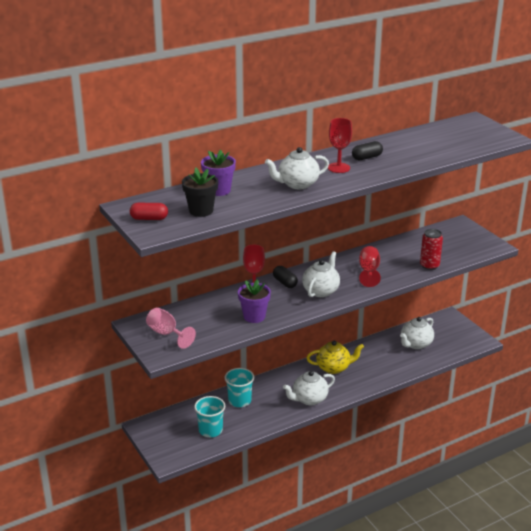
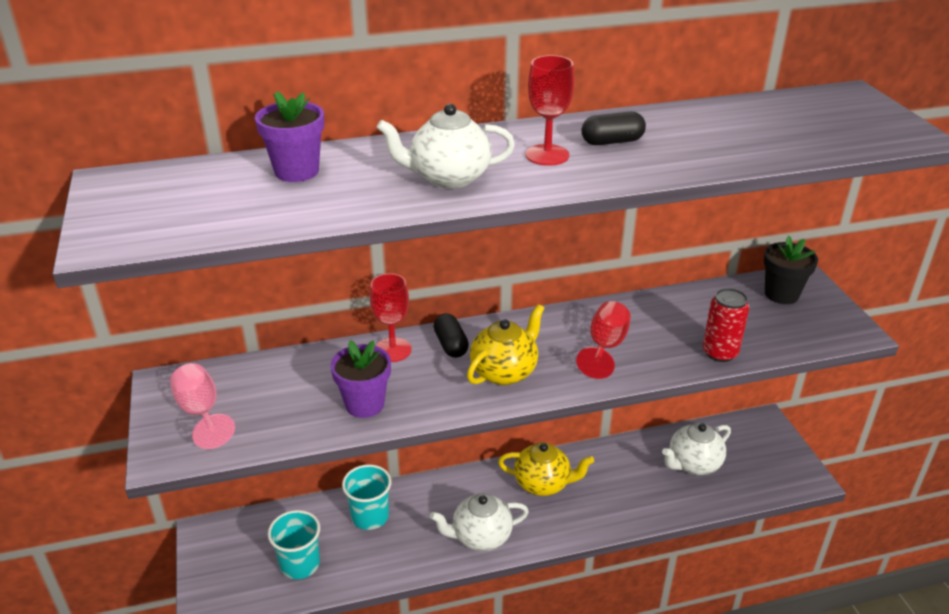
camera: 15 degrees right, 5 degrees up
(149, 218) = (126, 210): red capsule -> none
(201, 211) = (231, 207): black flower pot -> black flower pot (781, 294)
(321, 291) = (505, 371): white teapot -> yellow teapot

